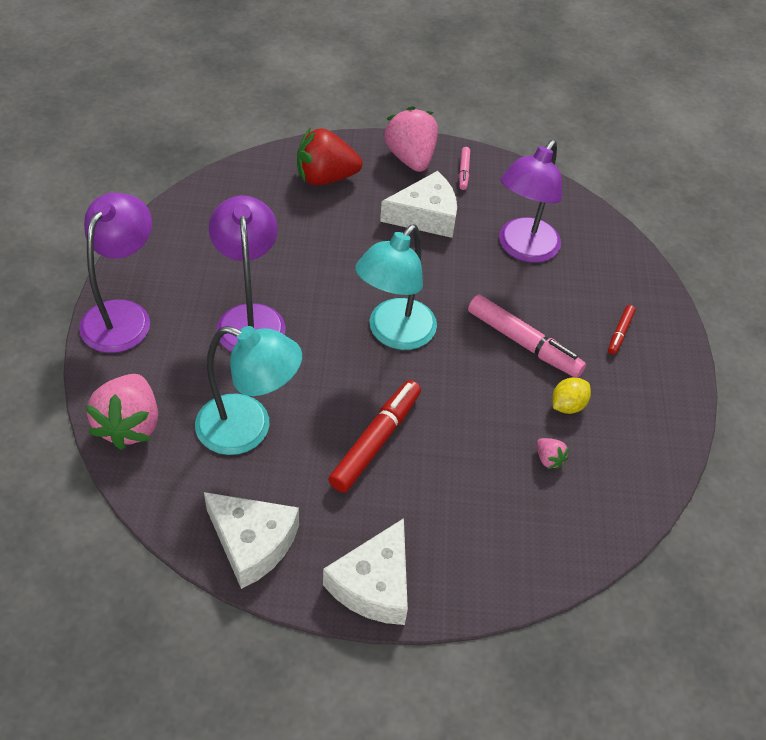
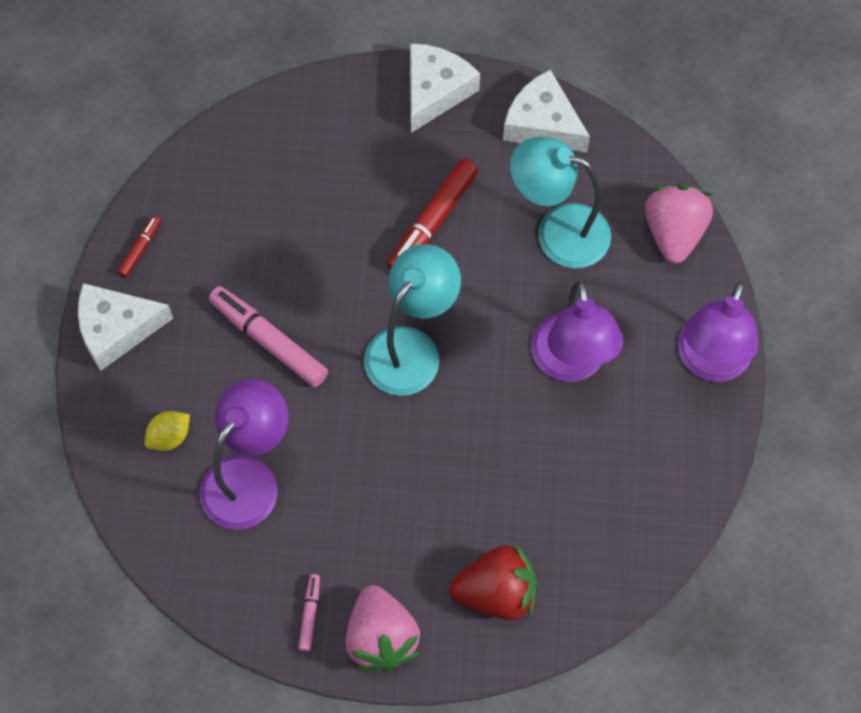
camera: 175 degrees left, 15 degrees up
(426, 216) = (366, 529): white cheese -> white cheese (116, 329)
(548, 459) = (264, 207): pink strawberry -> none
(567, 405) = (234, 266): yellow lemon -> yellow lemon (169, 437)
(620, 333) = (157, 358): red marker -> red marker (140, 249)

